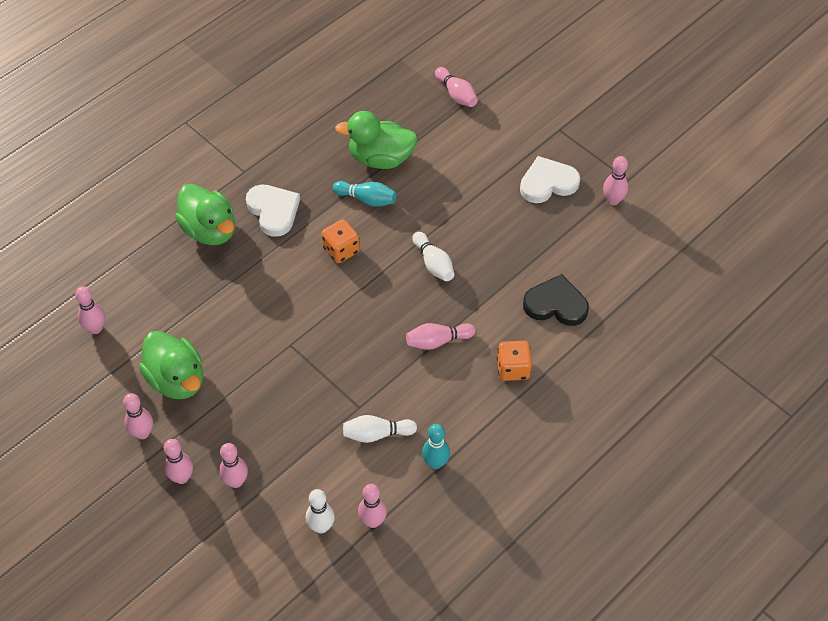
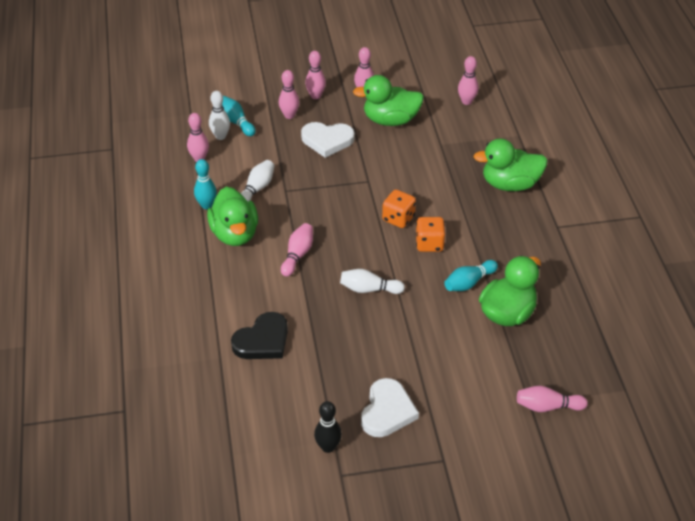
camera: 125 degrees right, 10 degrees down
(273, 211) = (501, 225): white heart -> white heart (327, 140)
(285, 528) = (236, 122): none -> turquoise bowling pin
(453, 410) = (235, 234): none -> green duck
(513, 369) = (234, 283): orange dice -> orange dice (398, 218)
(613, 200) = (328, 447): pink bowling pin -> black bowling pin

